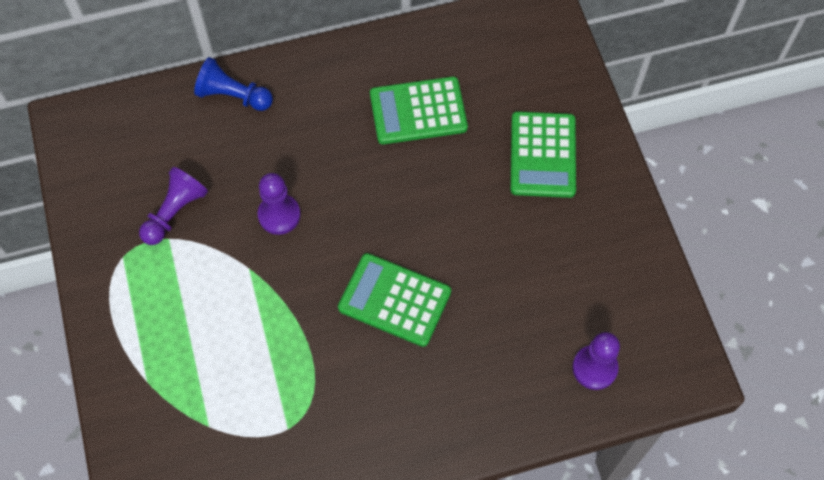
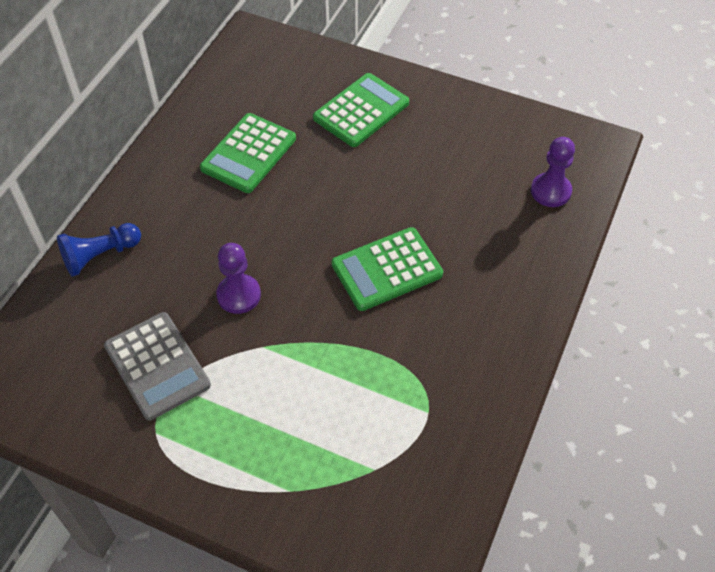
camera: 50 degrees left, 10 degrees down
(175, 212) = (157, 366): purple pawn -> grey calculator
(543, 155) = (361, 111): green calculator -> green calculator turned 90 degrees counterclockwise

